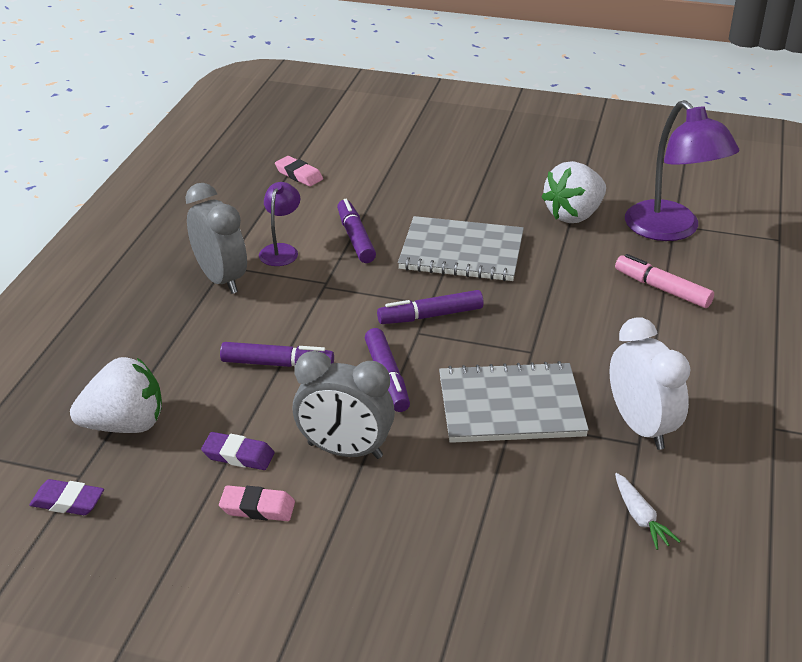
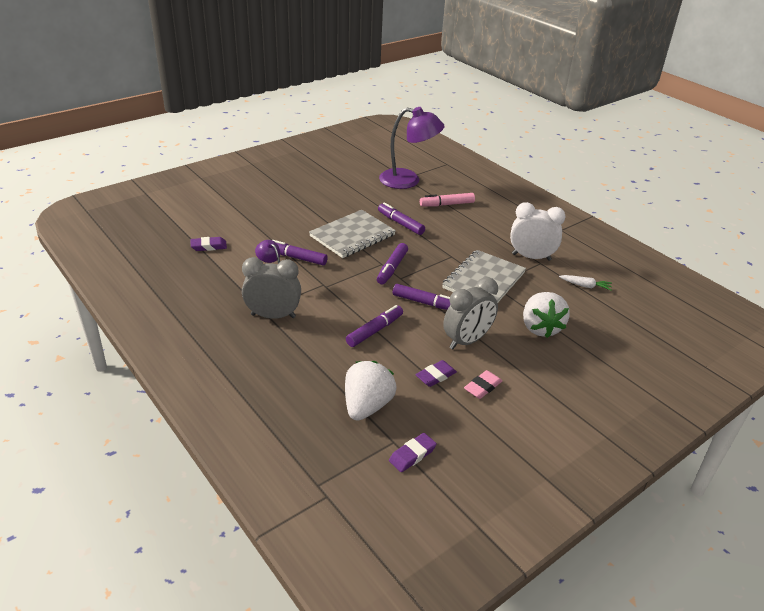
camera: 55 degrees left, 0 degrees up
(299, 175) = (209, 246): pink eraser -> purple eraser
(548, 274) = (400, 223): none -> purple marker
(574, 215) = (364, 194): white strawberry -> white strawberry (540, 328)

